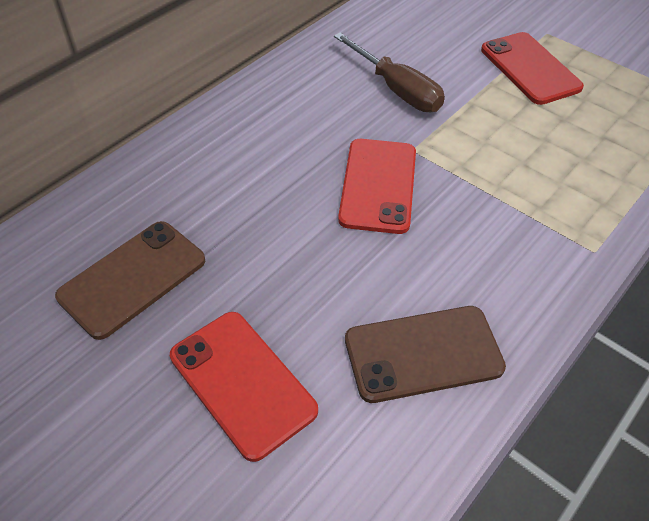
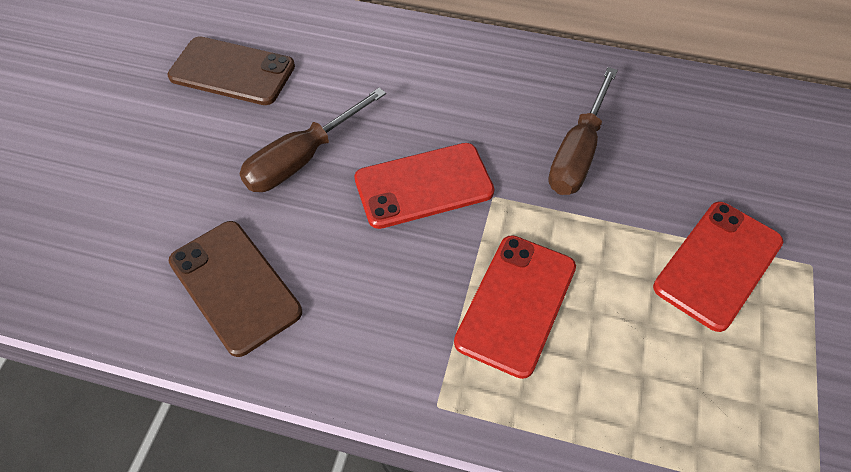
camera: 65 degrees right, 5 degrees up
(242, 383) = (161, 175): red phone -> red phone (516, 304)
(295, 257) = (302, 159): none -> brown screwdriver

